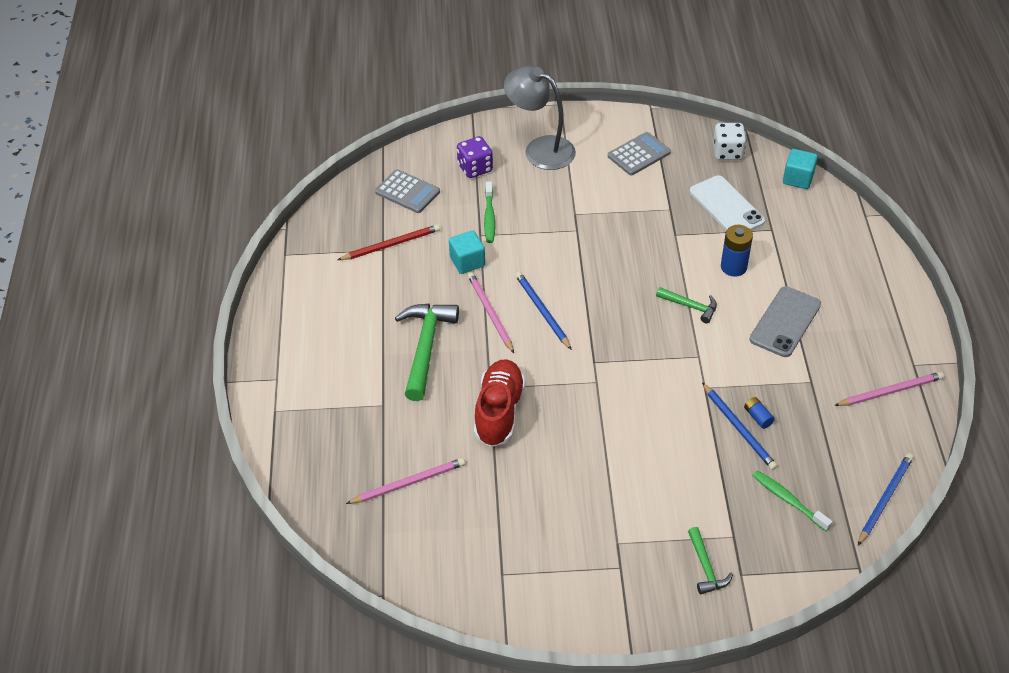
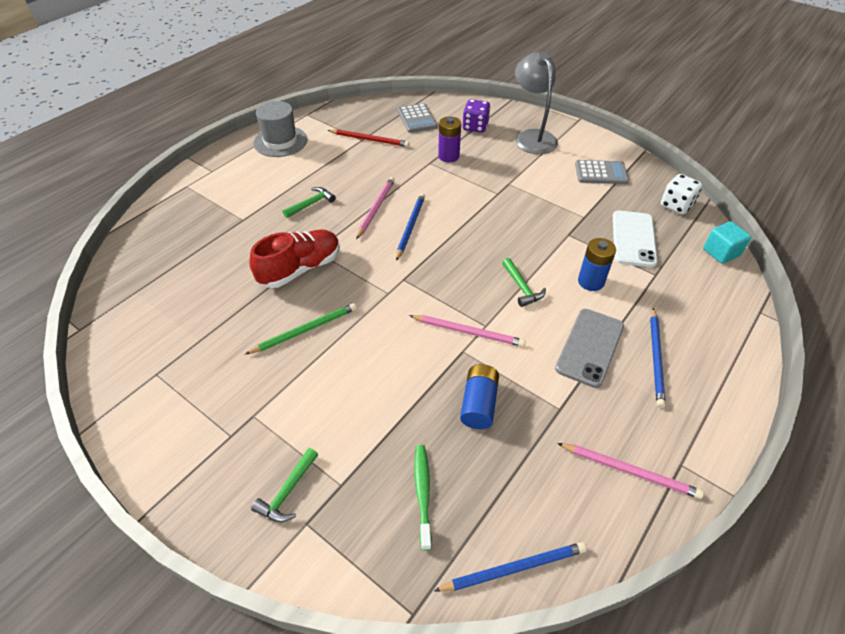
camera: 40 degrees right, 0 degrees up
(301, 302) = (280, 141): none -> grey hat
(408, 483) = (191, 273): pink pencil -> pink pencil (468, 332)
(426, 347) = (311, 204): green hammer -> green hammer, size x0.54
(467, 262) = (401, 172): turquoise cube -> none
(489, 217) = (448, 156): green toothbrush -> purple battery
(571, 457) = (305, 330): none -> green pencil
(739, 428) = (452, 401): blue pencil -> blue pencil (656, 358)
(758, 417) = (478, 404): blue battery -> blue battery, size x1.79
(785, 322) = (590, 347): grey phone -> grey phone turned 45 degrees counterclockwise

